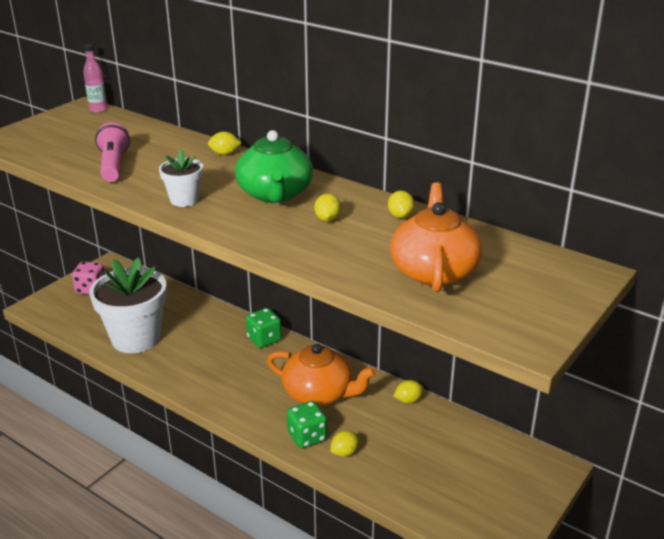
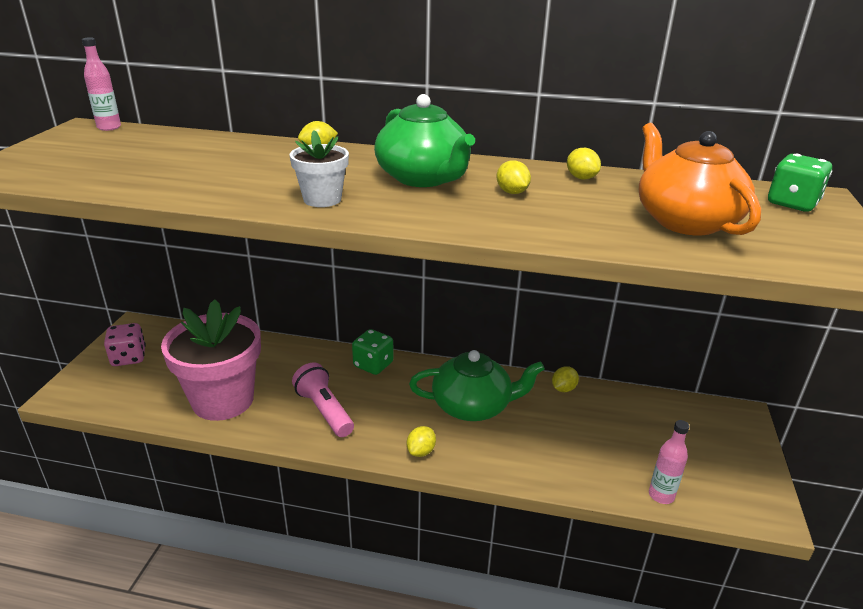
camera: 25 degrees left, 0 degrees up
(113, 165) = (188, 178): pink flashlight -> pink flashlight (324, 411)
(136, 338) = (223, 400): white flower pot -> pink flower pot
(307, 437) = (496, 456): green dice -> green dice (792, 203)
(319, 393) = (473, 406): orange teapot -> green teapot
(345, 452) = (547, 461): yellow lemon -> yellow lemon (421, 451)
(417, 506) = (661, 495): none -> pink bottle

